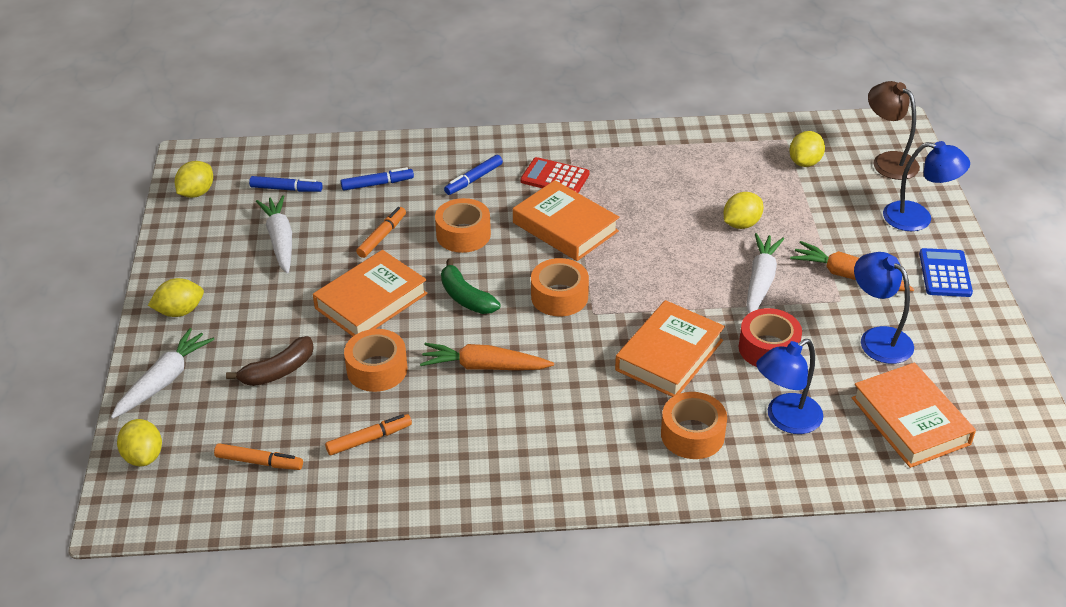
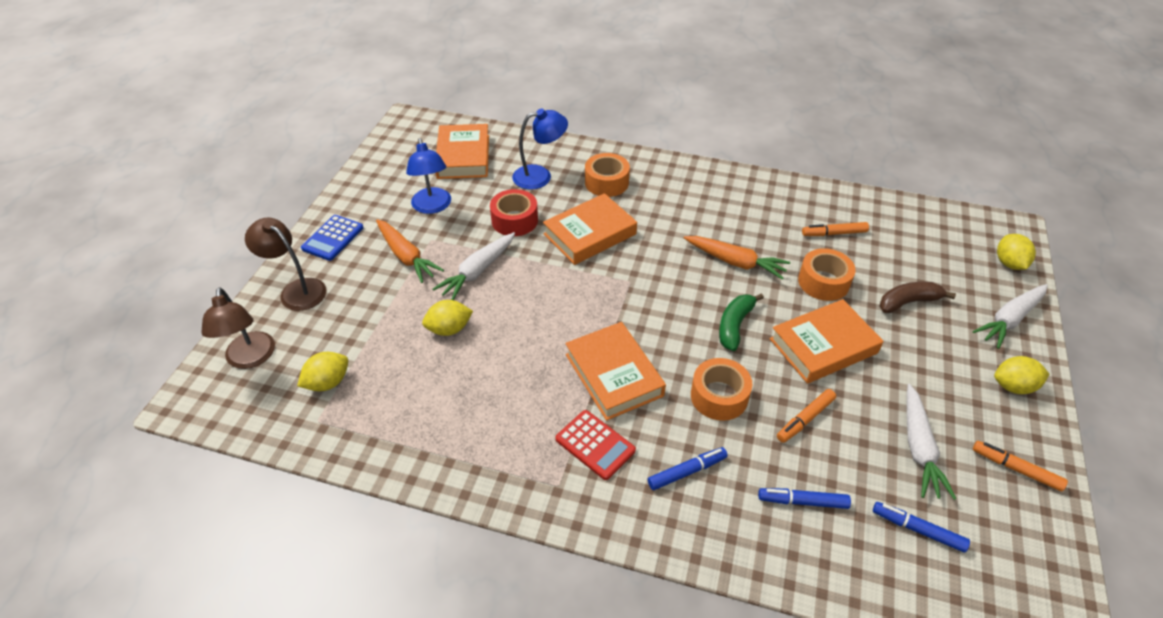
camera: 160 degrees left, 5 degrees up
(196, 193) = (1037, 561): yellow lemon -> none
(259, 462) = (917, 238): orange marker -> orange marker (1016, 469)
(466, 297) = (734, 325): green banana -> green banana turned 135 degrees counterclockwise
(559, 296) = (651, 304): orange tape -> none
(918, 218) = (296, 290): blue lamp -> brown lamp

